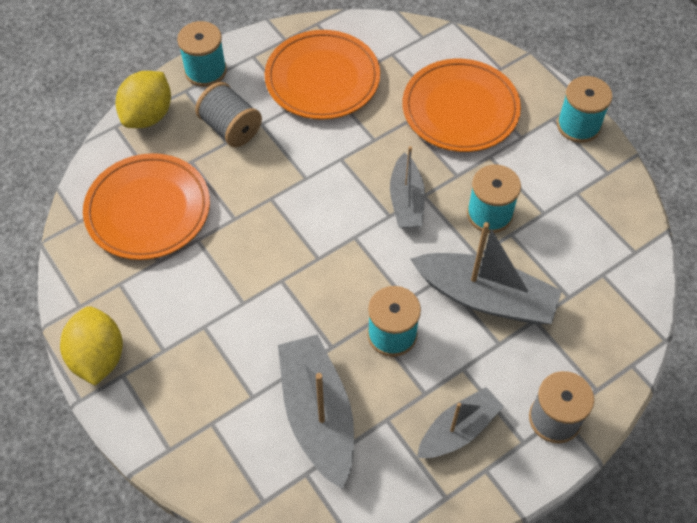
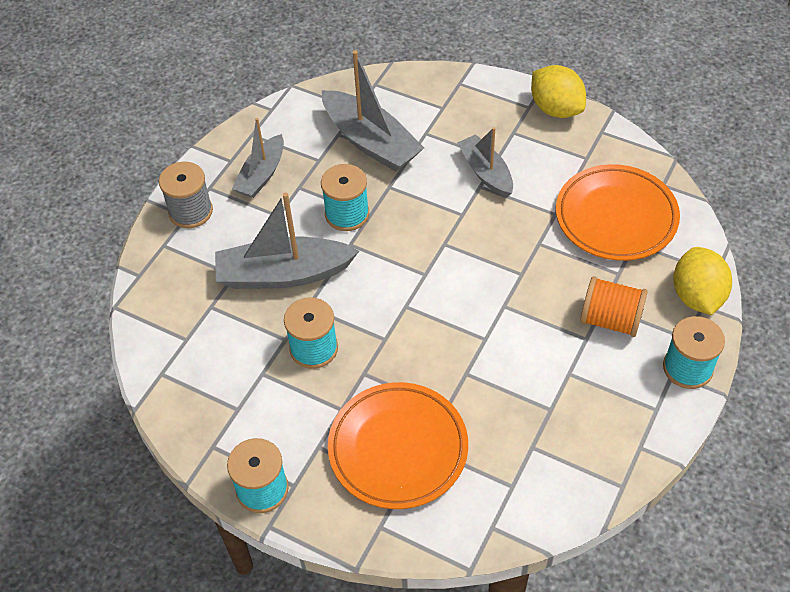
camera: 155 degrees right, 5 degrees down
(230, 128) = (610, 320): grey spool -> orange spool
(322, 79) = (563, 416): orange plate -> none
(406, 200) = (398, 326): grey boat -> grey boat (486, 172)

